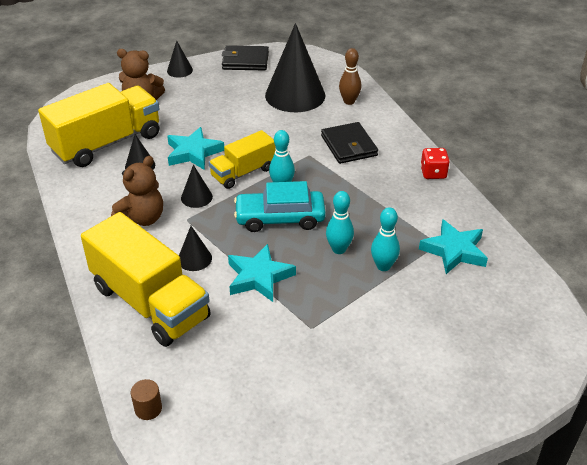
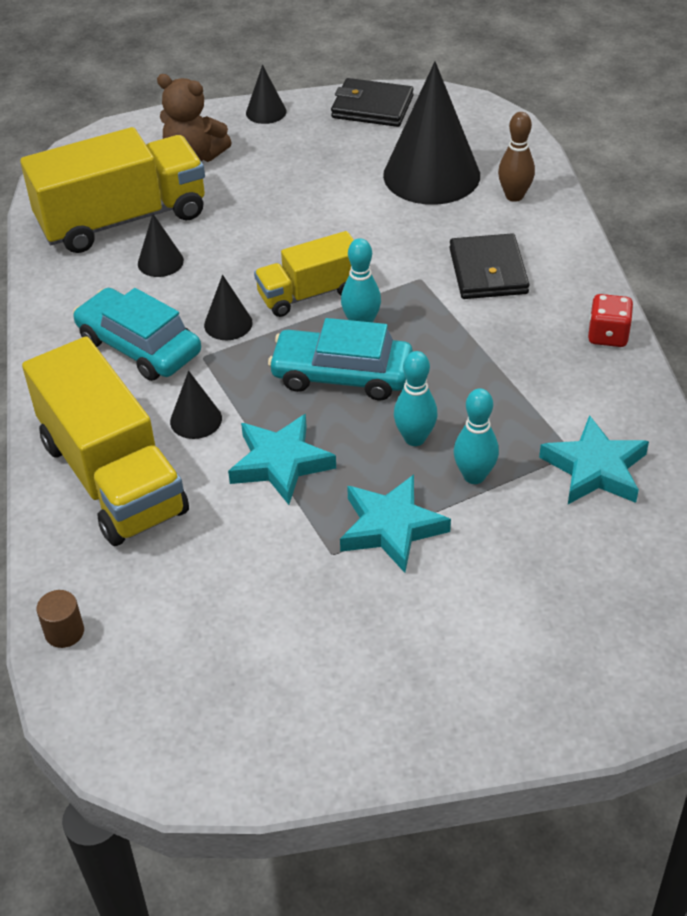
camera: 15 degrees right, 5 degrees up
(142, 219) = (139, 346): brown teddy bear -> turquoise car
(193, 152) = (245, 251): turquoise star -> turquoise star (391, 527)

